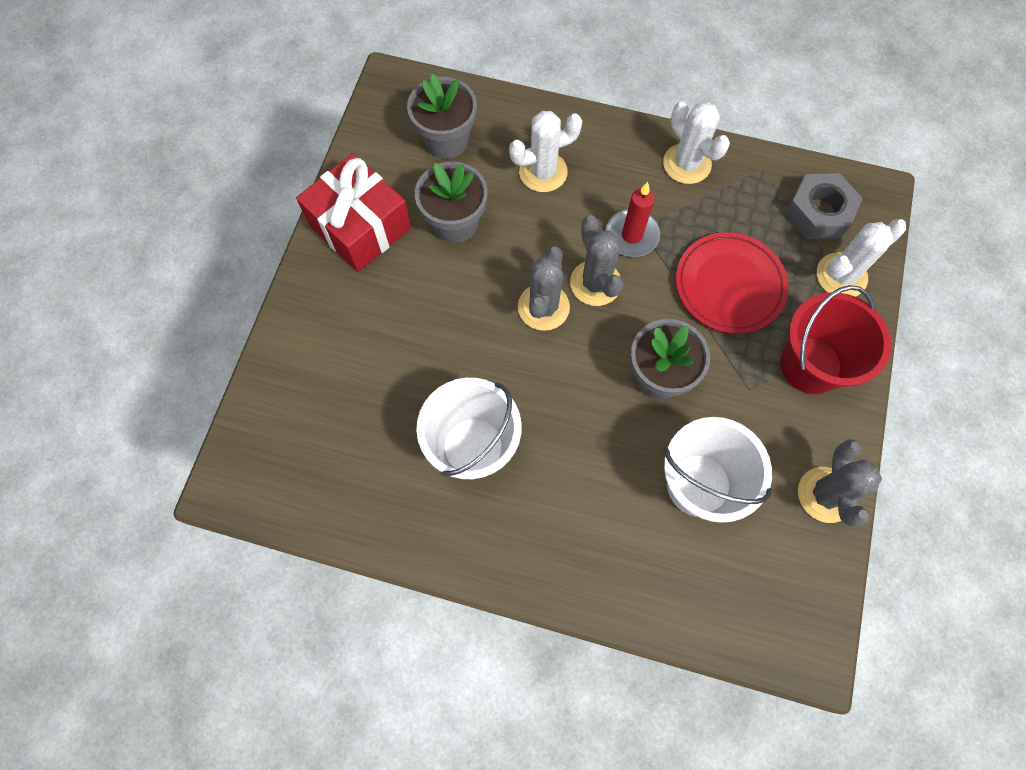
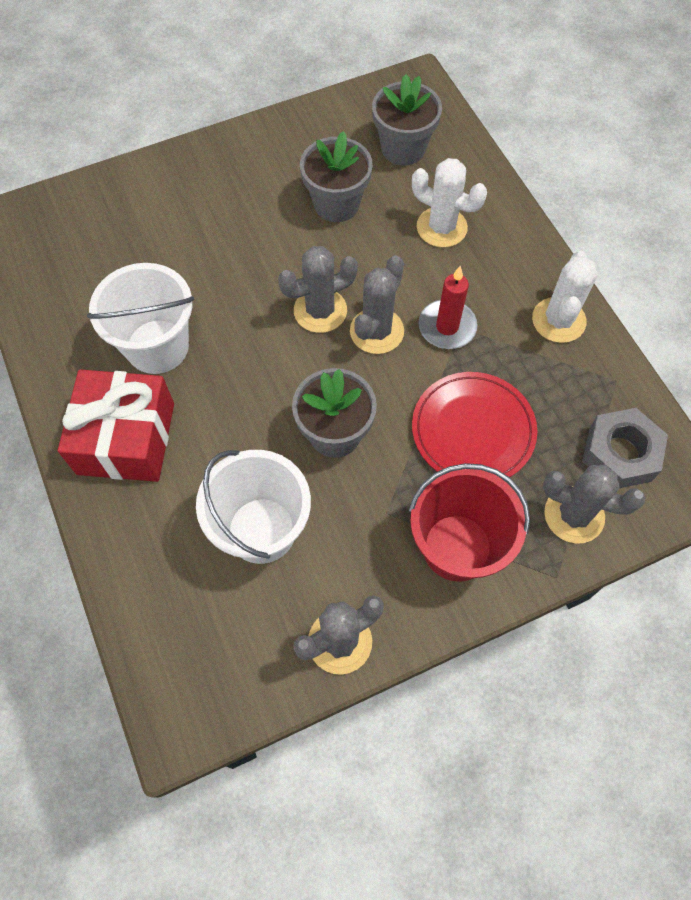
camera: 50 degrees right, 5 degrees down
(360, 226) = (275, 150): red gift -> red gift (126, 438)
(841, 276) = (574, 515): white cactus -> grey cactus

